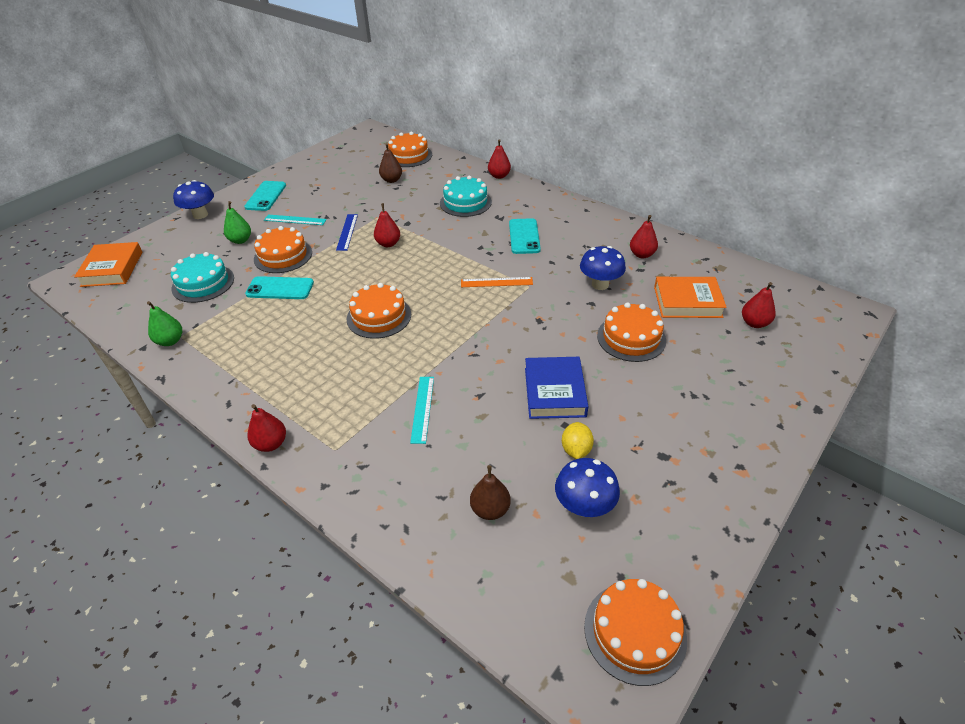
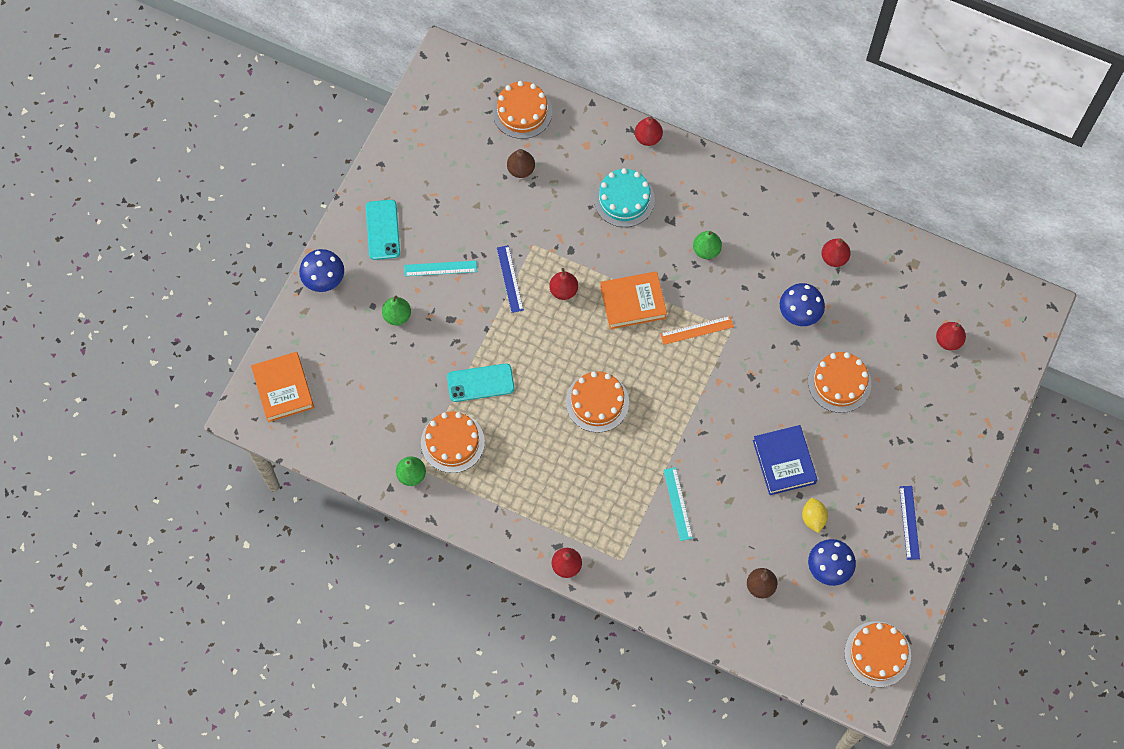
camera: 15 degrees left, 25 degrees up
(203, 283) = (396, 391): turquoise cake -> none
(283, 256) = (458, 332): orange cake -> orange cake (452, 442)
(524, 236) = (706, 250): turquoise phone -> green pear
(687, 302) = (885, 323): orange book -> orange book (633, 302)
(698, 476) = (909, 522): none -> blue ruler

